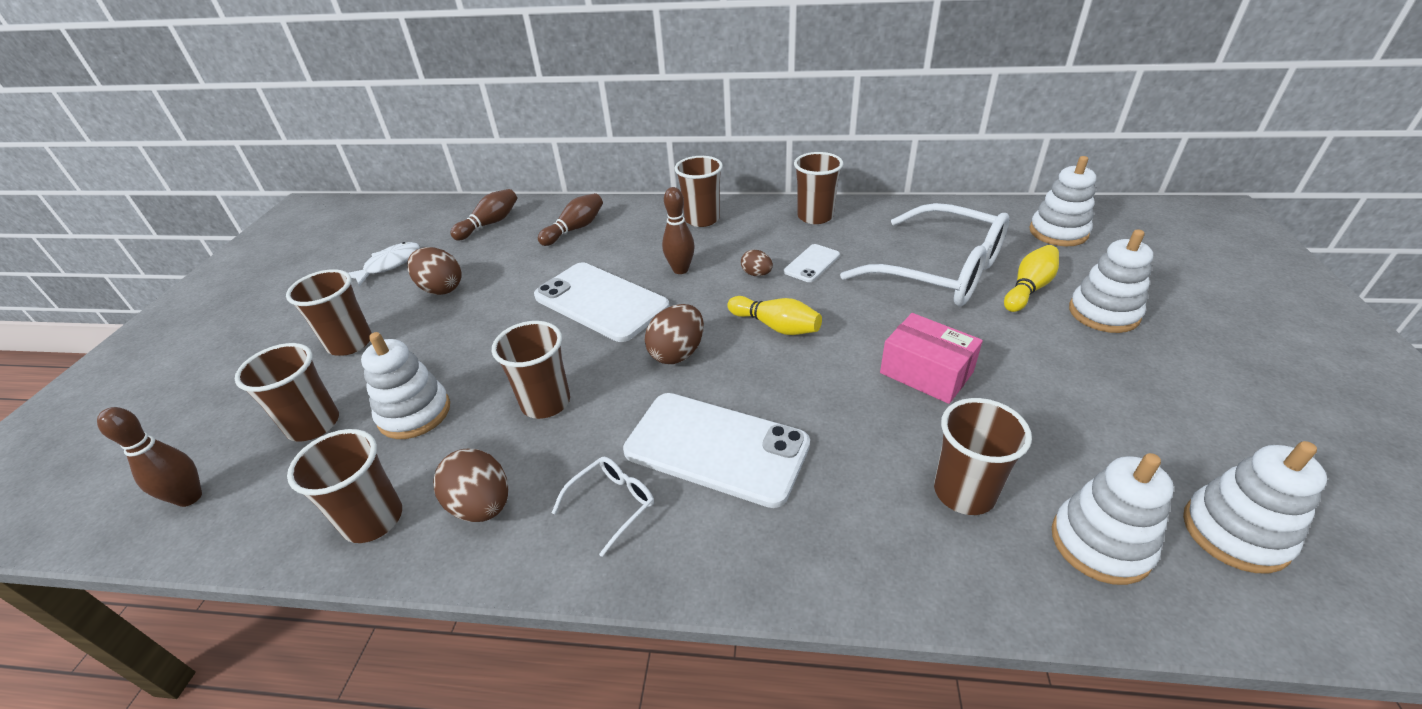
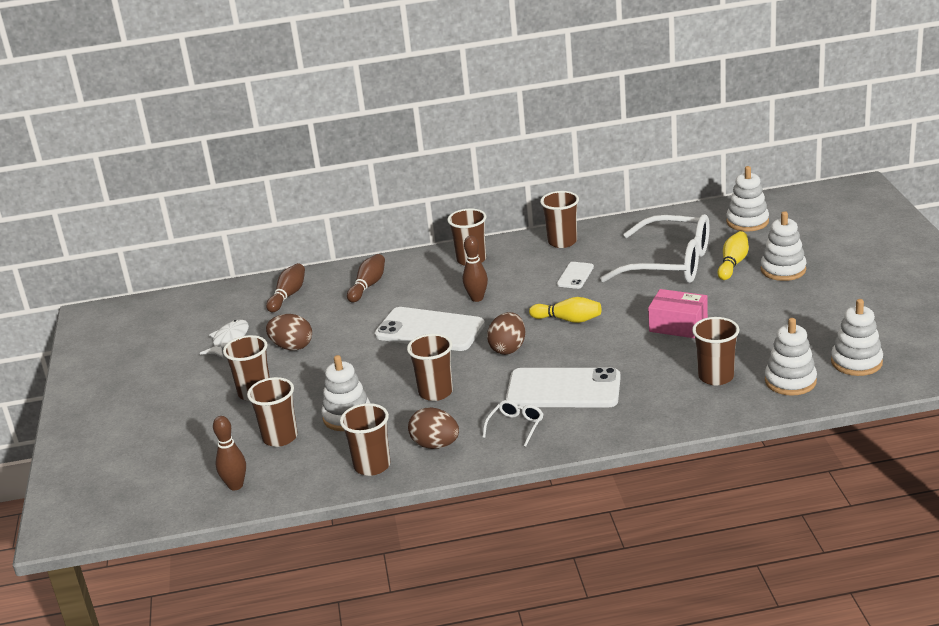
camera: 15 degrees left, 10 degrees down
(756, 274) = (537, 290): brown egg -> none

